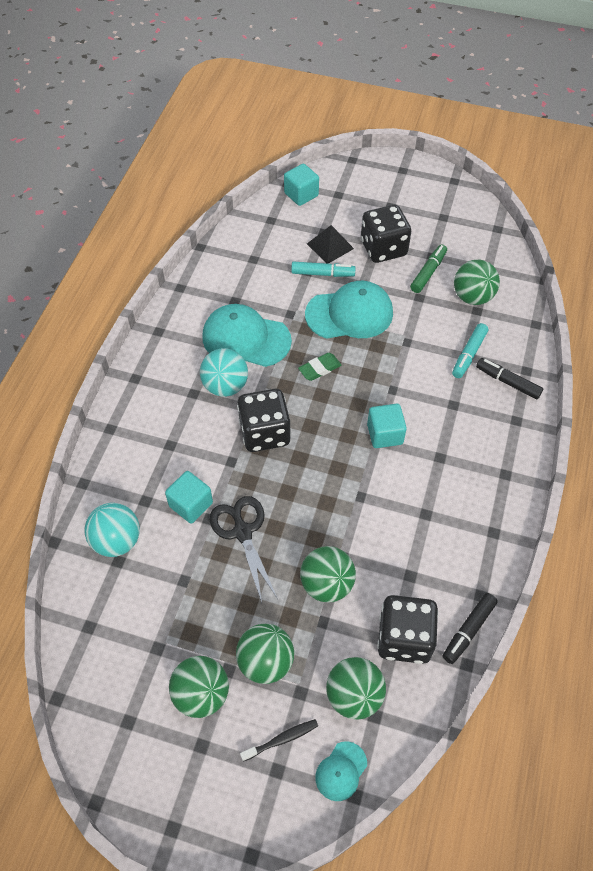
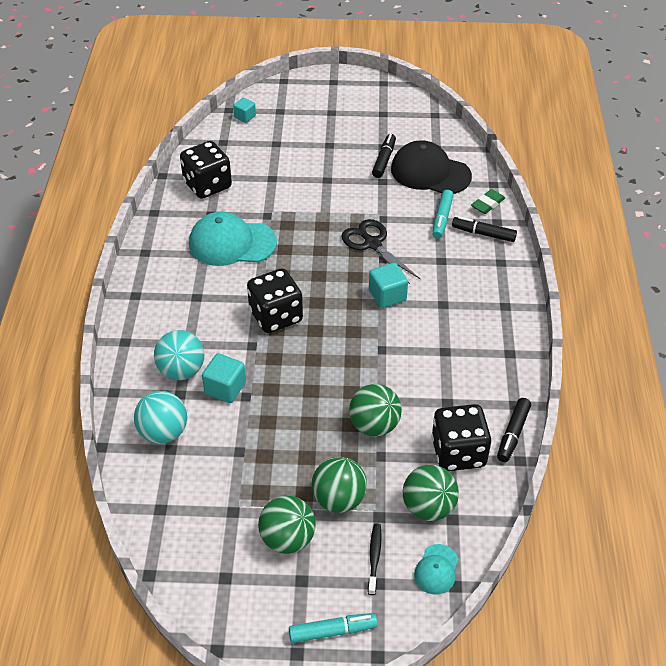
camera: 15 degrees left, 10 degrees down
(225, 386) = (225, 285): turquoise ball -> turquoise ball (181, 371)
(242, 532) = (282, 400): black scissors -> black scissors (372, 244)
(282, 739) = (374, 557): black toothbrush -> black toothbrush turned 45 degrees counterclockwise
(301, 194) = (245, 117): turquoise cube -> turquoise cube, size x0.65
(319, 369) = (310, 255): green eraser -> green eraser (487, 204)
(323, 274) = (287, 177): turquoise marker -> turquoise marker (333, 631)
(330, 246) = (286, 154): black pyramid -> none
(349, 314) = (323, 205): turquoise cap -> none
(383, 248) = (336, 148): black dice -> black dice (207, 185)
(428, 272) = (384, 160): green marker -> black marker
(472, 297) = (430, 172): green ball -> black cap

